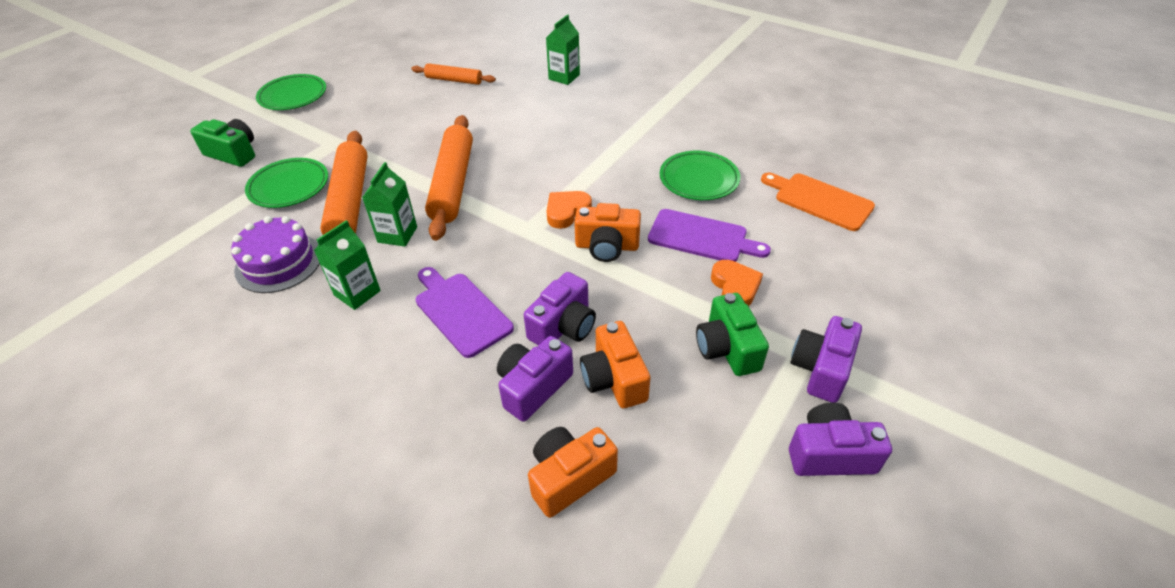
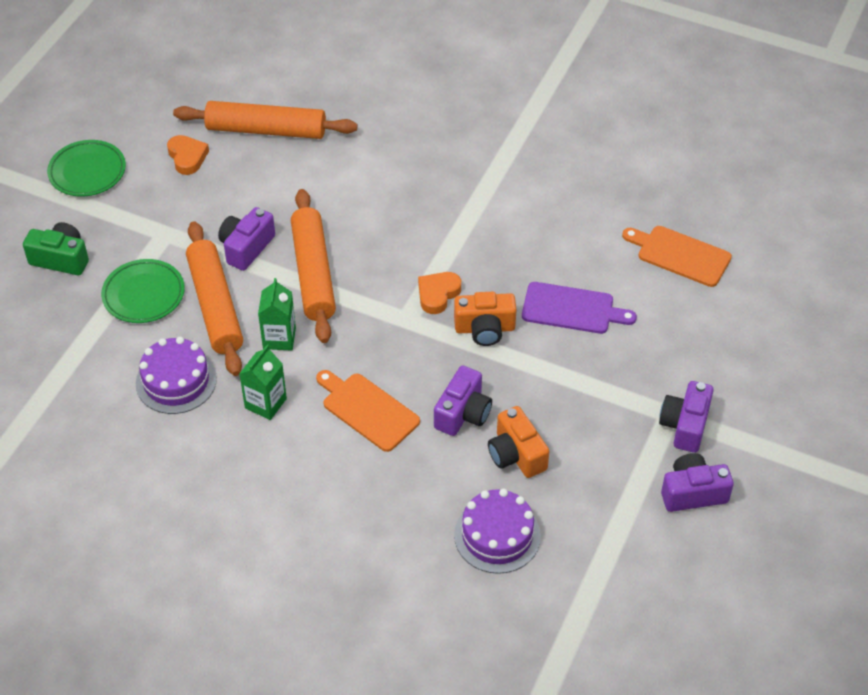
camera: 10 degrees left, 5 degrees up
(454, 80) = (266, 130): orange rolling pin -> orange rolling pin, size x1.78
(461, 311) = (367, 410): purple cutting board -> orange cutting board
(533, 387) = (450, 469): purple camera -> purple camera (246, 247)
(564, 77) = (392, 113): green carton -> none
(569, 477) = (497, 535): orange camera -> purple cake
(699, 179) = (561, 242): green plate -> none
(727, 348) = (606, 416): green camera -> none
(735, 287) = (608, 358): orange heart -> orange heart (187, 157)

